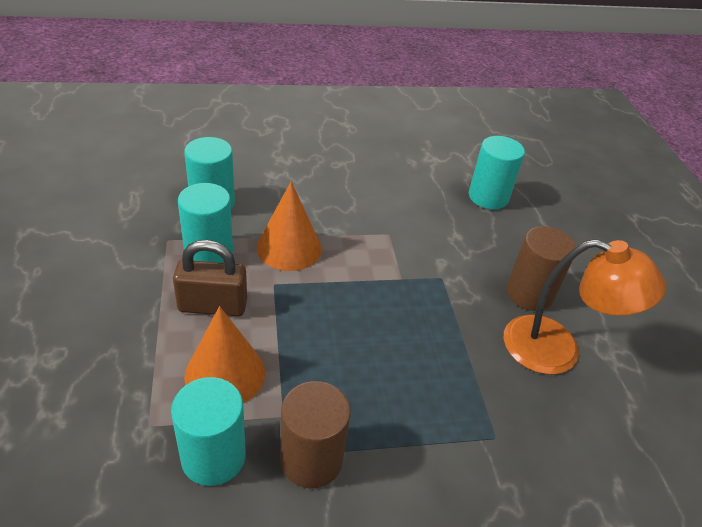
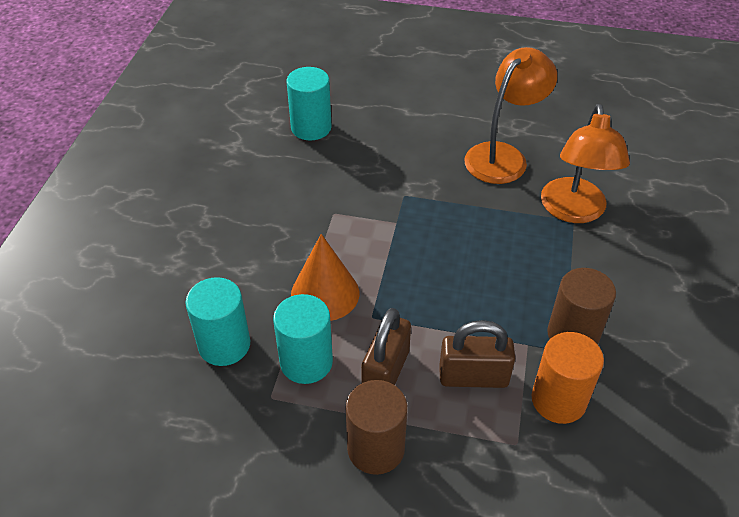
camera: 65 degrees left, 5 degrees up
(213, 457) = (558, 400): turquoise cylinder -> orange cylinder
(225, 374) = (473, 377): orange cone -> brown padlock
(511, 436) = (573, 211): none -> orange lamp
(529, 294) = (441, 148): brown cylinder -> brown cylinder (376, 449)

